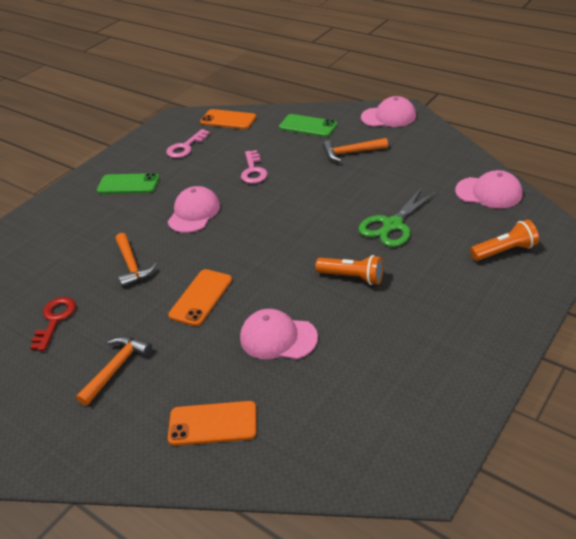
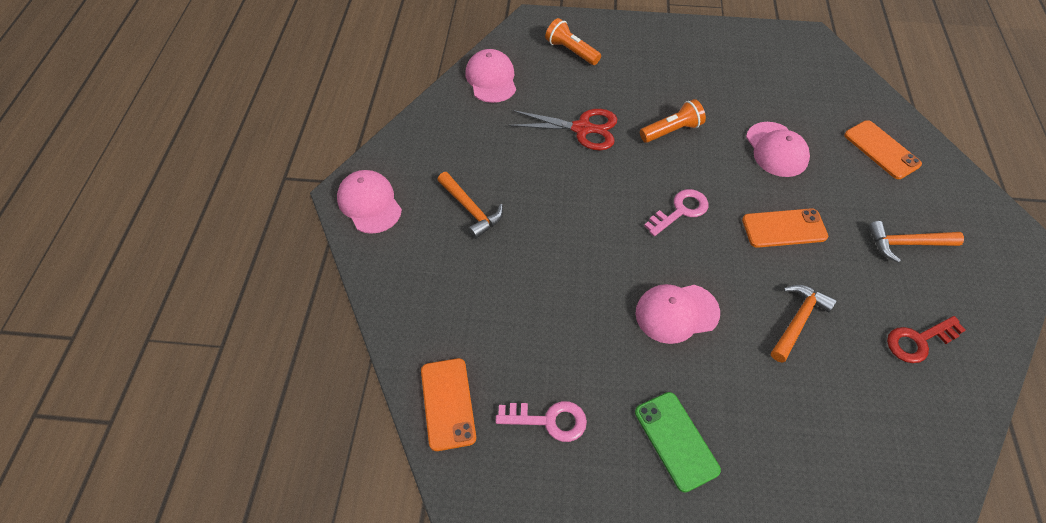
camera: 125 degrees left, 15 degrees up
(253, 170) = (559, 295): pink key -> pink key (680, 211)
(308, 126) = (426, 283): green phone -> none
(352, 277) = (672, 131): orange flashlight -> orange flashlight turned 75 degrees clockwise
(392, 225) = (582, 129): green scissors -> red scissors

